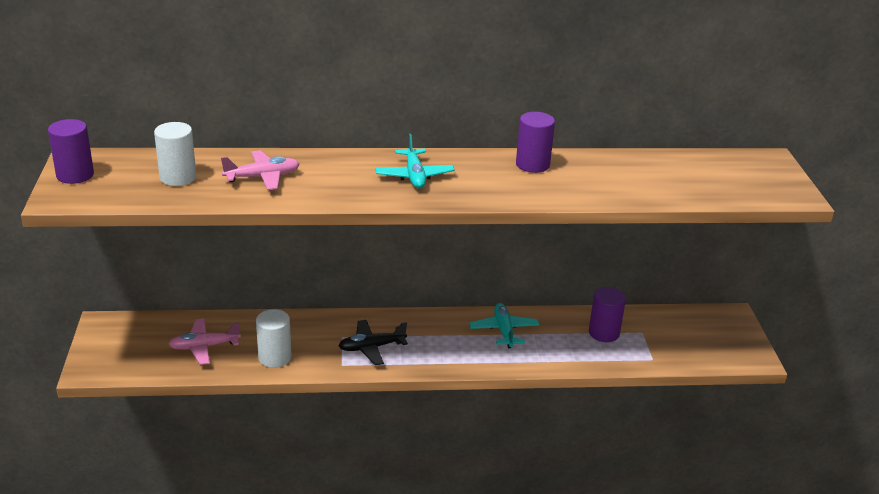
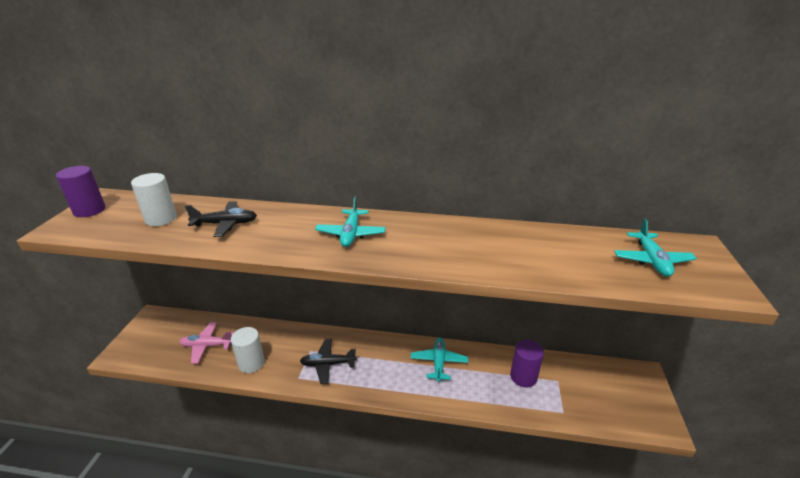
camera: 15 degrees right, 0 degrees up
(262, 177) = (225, 224): pink plane -> black plane
(532, 164) = (461, 232): purple cylinder -> none
(726, 176) = (651, 260): none -> turquoise plane

